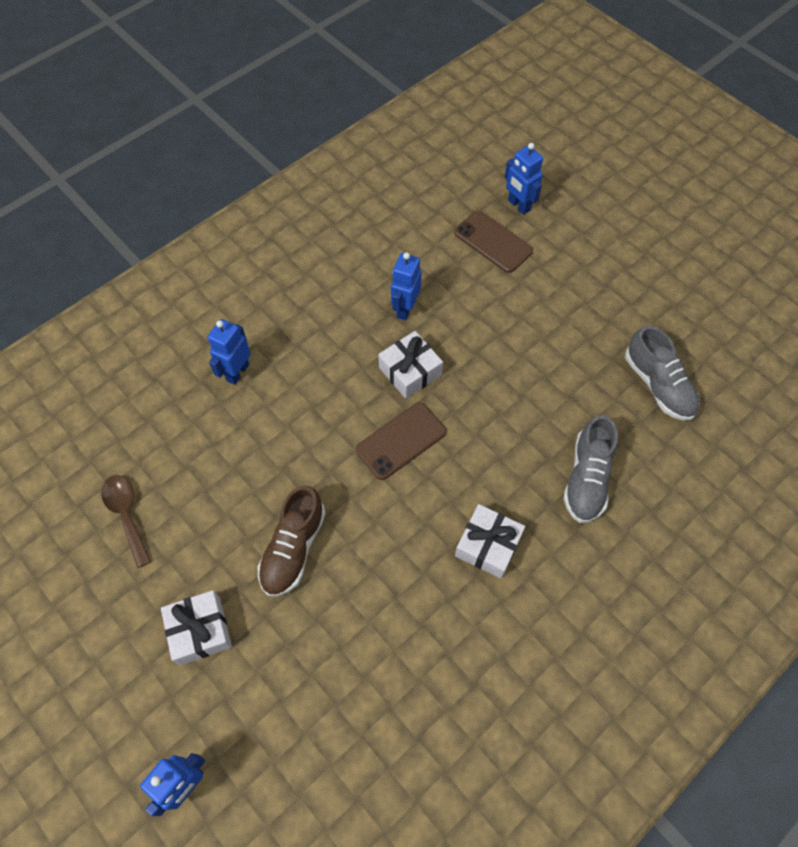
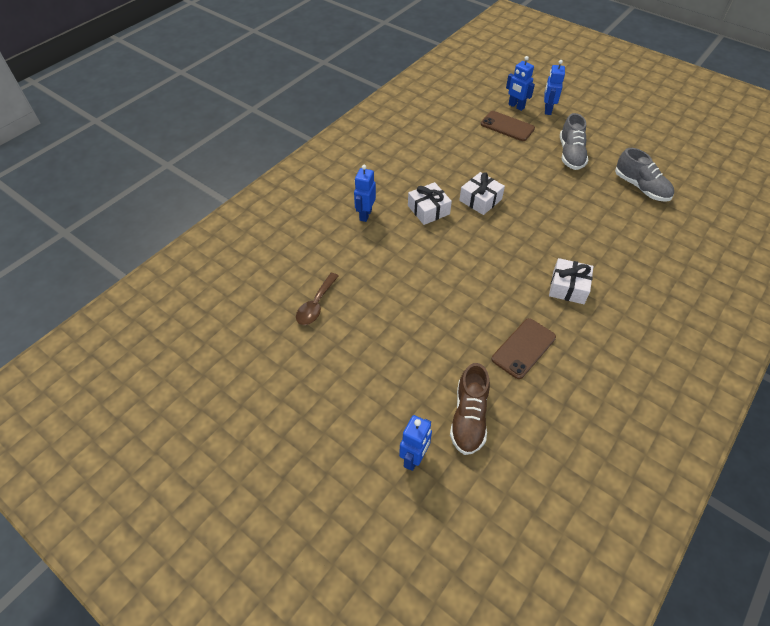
camera: 10 degrees left, 10 degrees down
(127, 515) = (316, 305): brown spoon -> brown spoon turned 120 degrees counterclockwise
(200, 630) = (391, 364): white gift -> white gift (428, 210)
(293, 548) = (439, 307): brown shoe -> brown shoe (469, 417)
(401, 441) = (489, 238): brown phone -> brown phone (523, 348)
(405, 309) = (464, 167): blue robot -> blue robot (547, 110)
(586, 478) = (617, 242): grey shoe -> grey shoe (570, 154)

